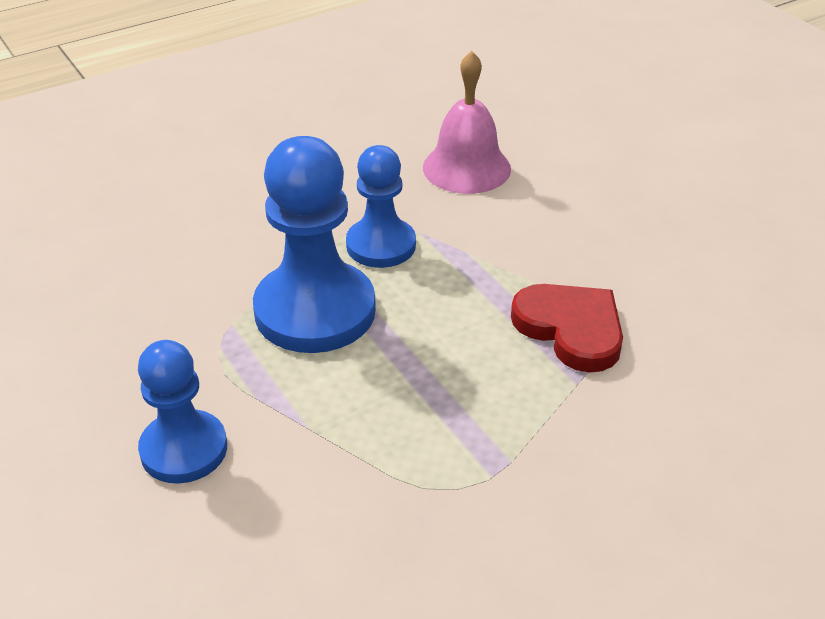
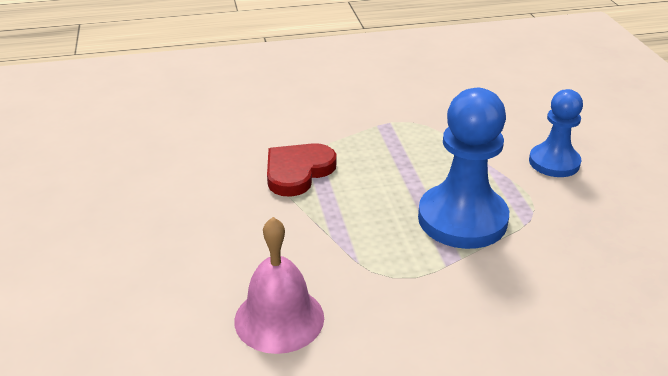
camera: 160 degrees left, 5 degrees down
(381, 245) = (396, 257): blue pawn -> none
(571, 329) = (298, 172): red heart -> red heart turned 60 degrees clockwise

